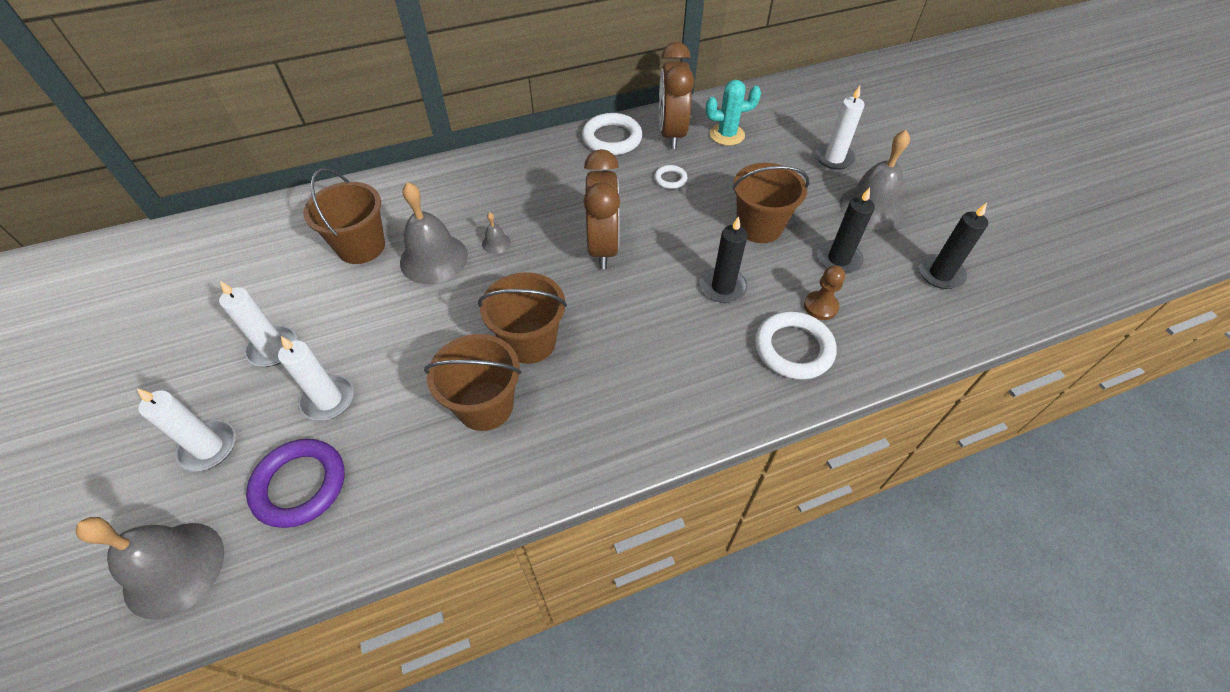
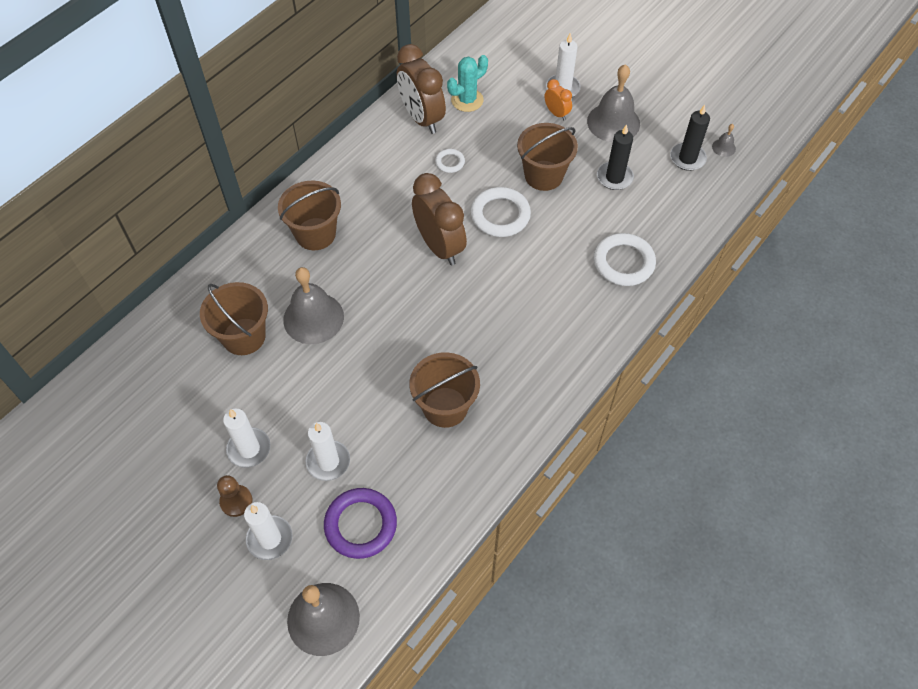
camera: 30 degrees left, 5 degrees up
(496, 243) = (353, 281): grey bell -> grey bell (723, 147)
(530, 342) = (441, 346): brown bucket -> brown bucket (315, 234)
(612, 138) = (375, 144): white ring -> white ring (500, 215)
(723, 287) = (548, 238): black candle -> none
(812, 177) = (556, 113): none -> orange clock
(820, 306) = (623, 221): brown pawn -> brown pawn (236, 501)

